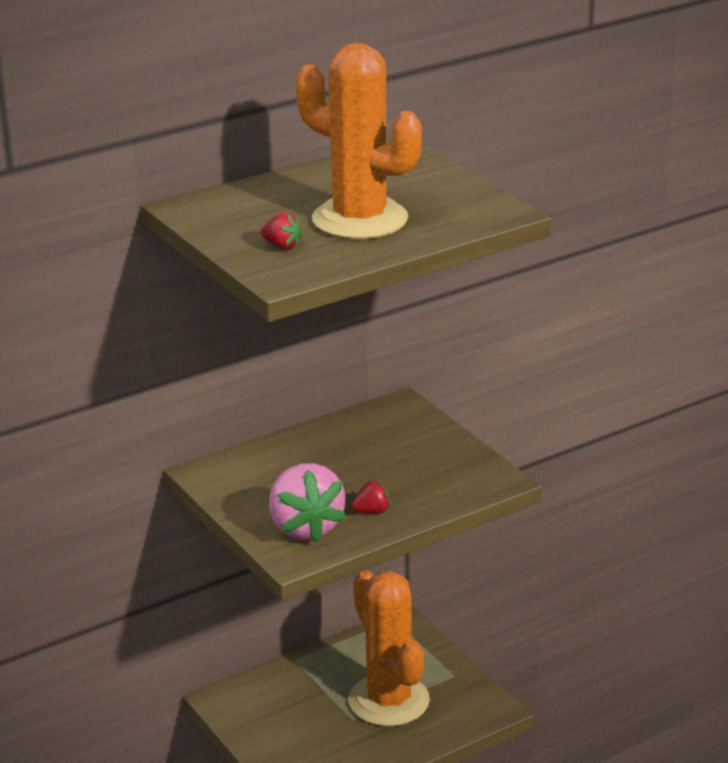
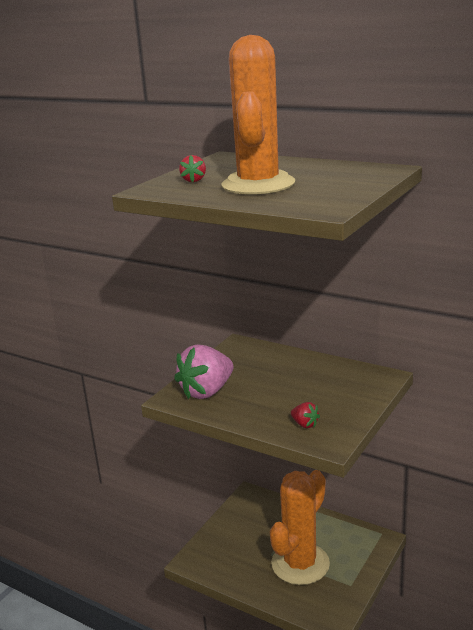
camera: 65 degrees right, 5 degrees down
(372, 511) = (244, 407): red strawberry -> red strawberry (305, 424)

